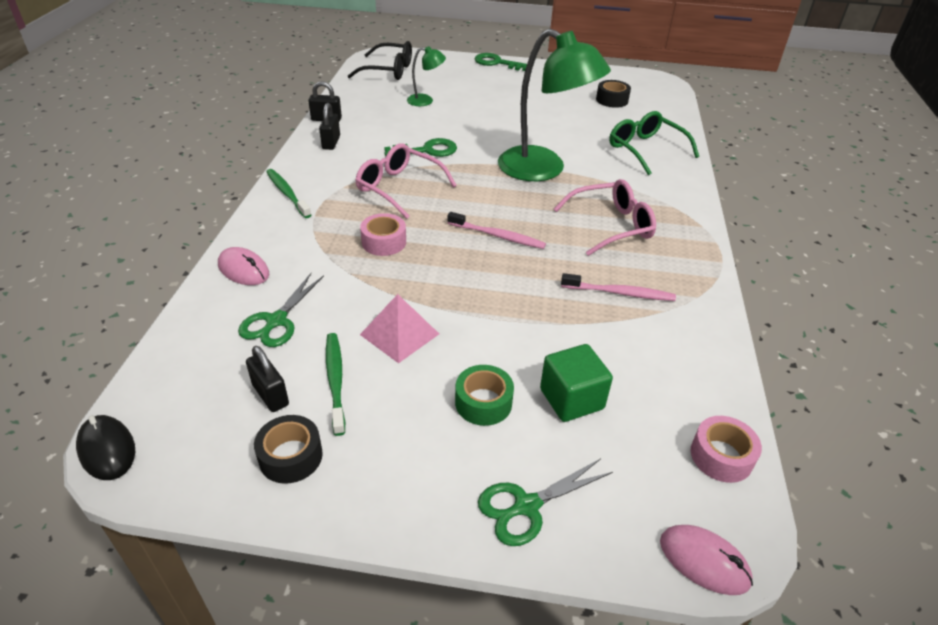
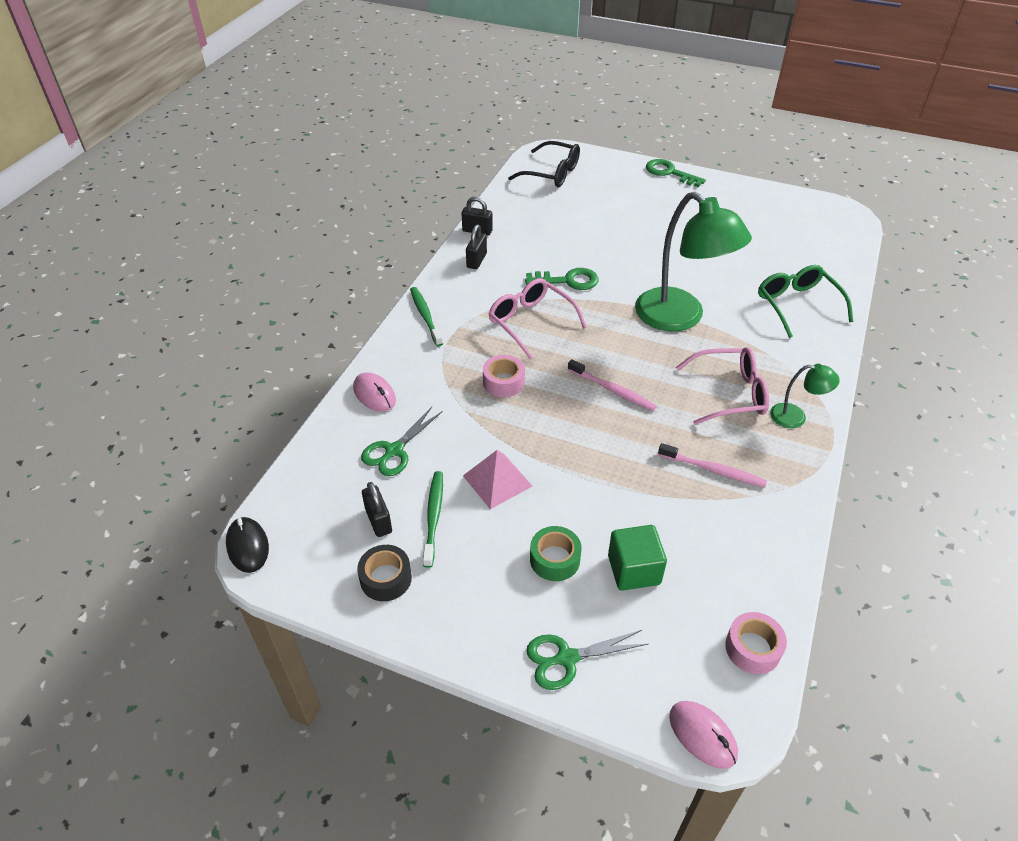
camera: 15 degrees right, 5 degrees up
(425, 101) = (581, 217): green lamp -> green lamp (795, 417)
(612, 100) = (782, 235): black tape -> none

